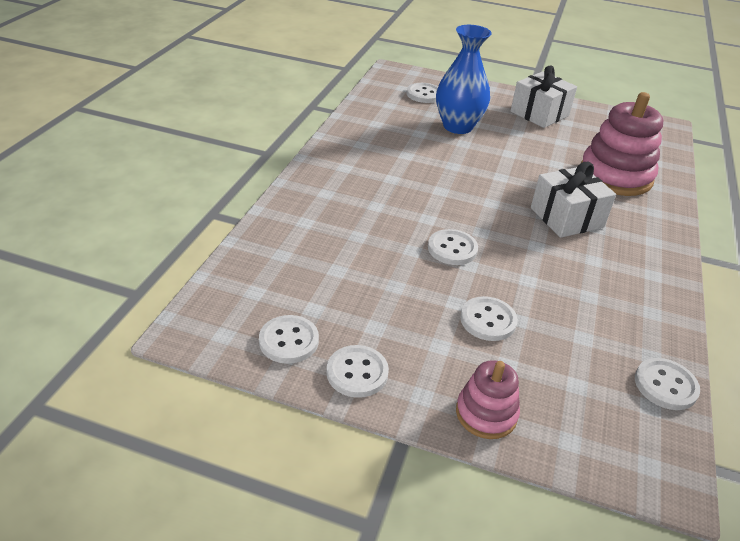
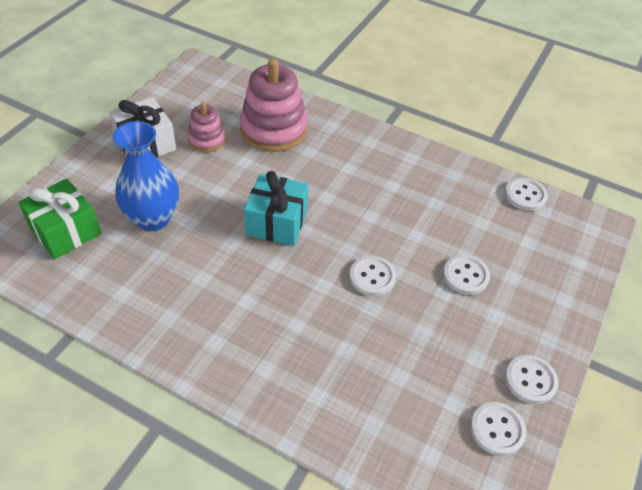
camera: 80 degrees left, 10 degrees up
(424, 94) = (65, 231): white button -> green gift
(486, 414) = (562, 303): pink stacking toy -> pink stacking toy (207, 140)
(491, 187) = (277, 222): none -> turquoise gift
(566, 217) = (333, 183): white gift -> none

